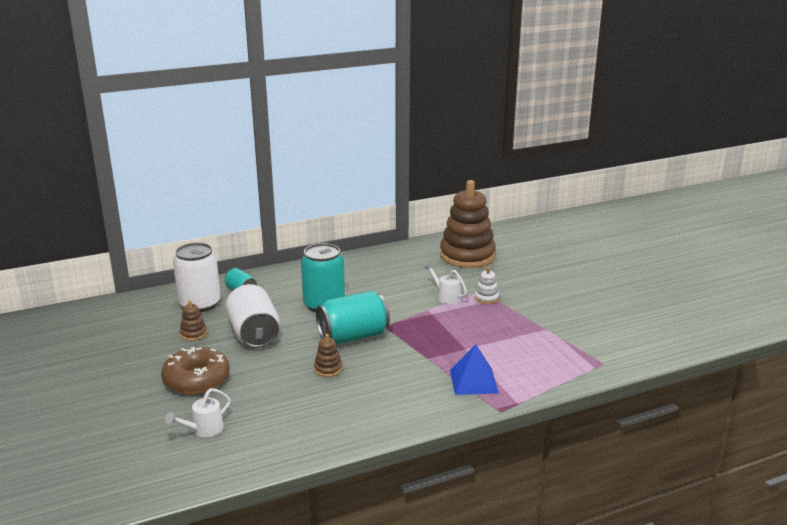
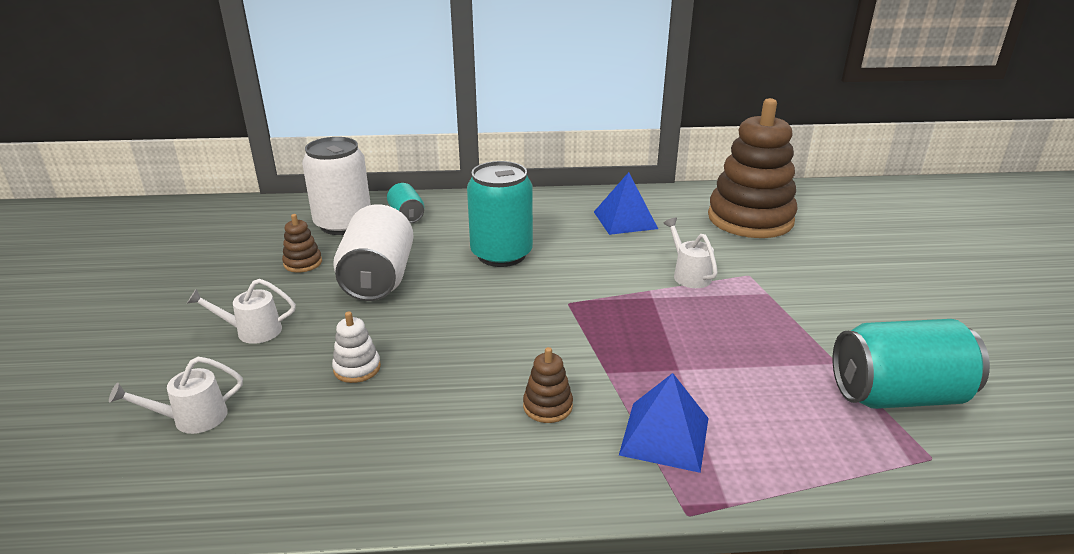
camera: 20 degrees right, 5 degrees up
(196, 379) = (252, 331): brown donut -> white watering can
(328, 369) = (441, 357): brown stacking toy -> brown stacking toy (547, 406)
(353, 336) = (512, 311): turquoise can -> turquoise can (897, 395)
(390, 269) = (625, 220): none -> blue pyramid
(486, 298) = (753, 289): white stacking toy -> white stacking toy (357, 368)

